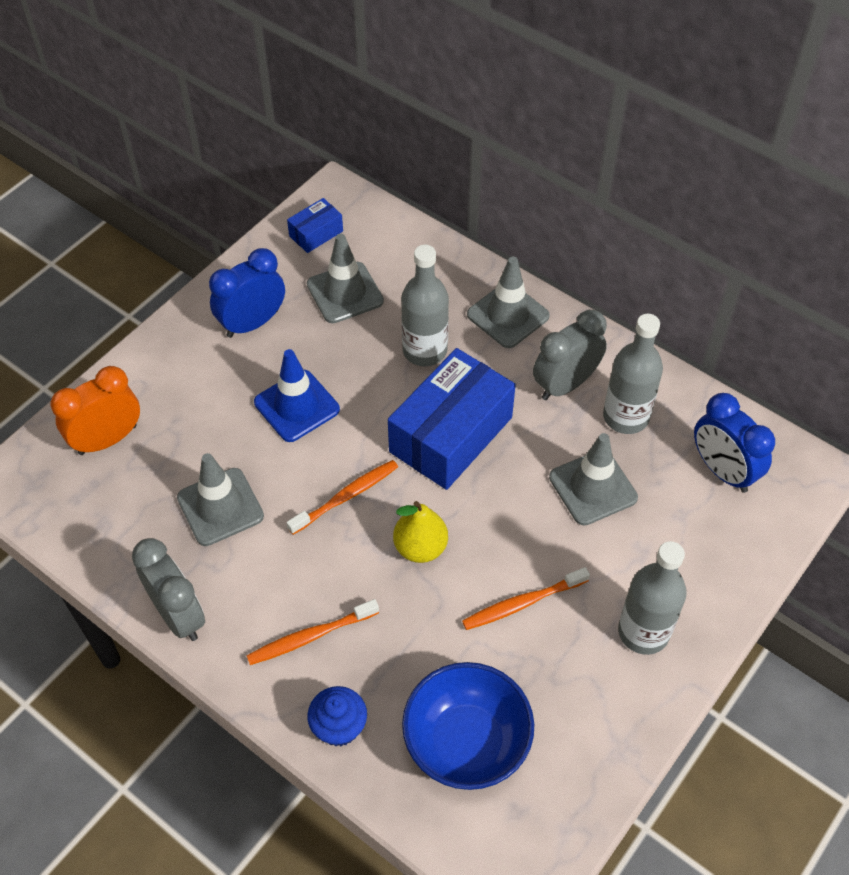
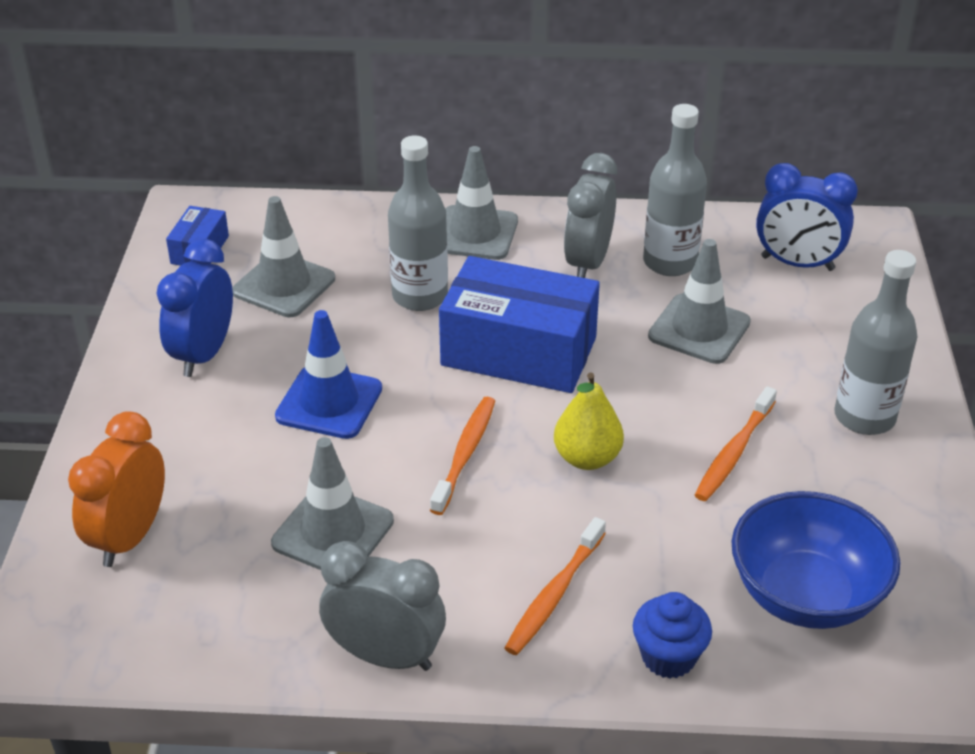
camera: 35 degrees left, 15 degrees down
(451, 434) = (519, 351): blue box -> blue box turned 75 degrees counterclockwise

